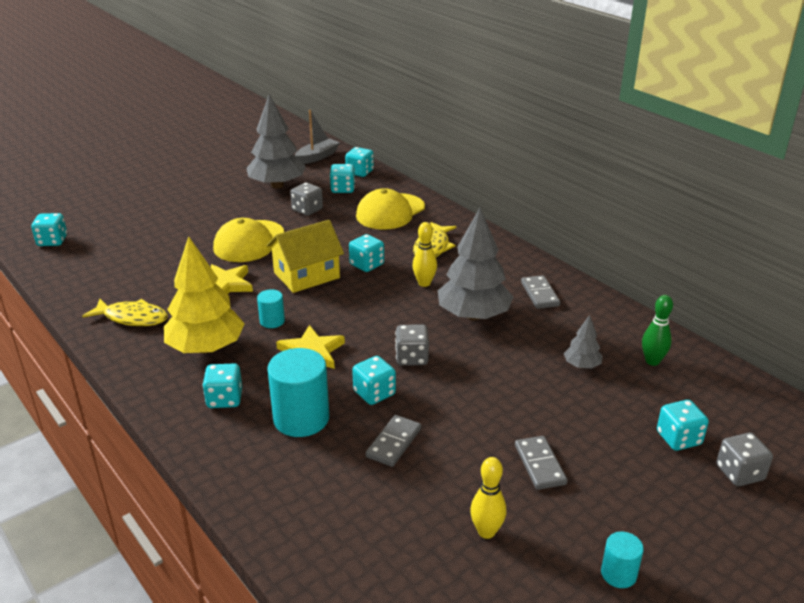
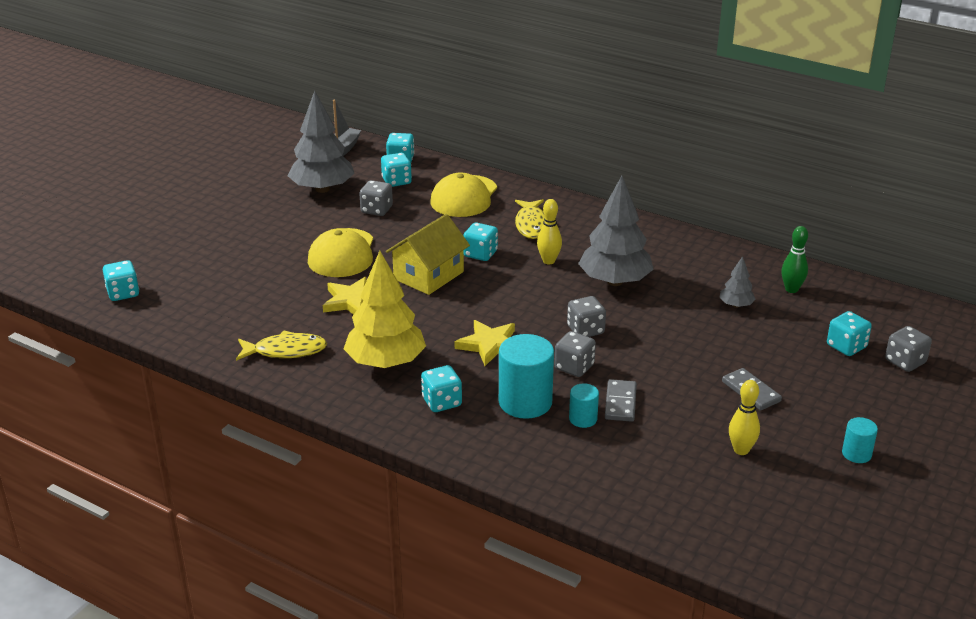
camera: 20 degrees left, 0 degrees up
(272, 321) = (430, 325): turquoise cylinder -> turquoise cylinder (583, 419)
(374, 393) = (574, 367): turquoise dice -> grey dice
(540, 294) = (661, 250): grey domino -> none

